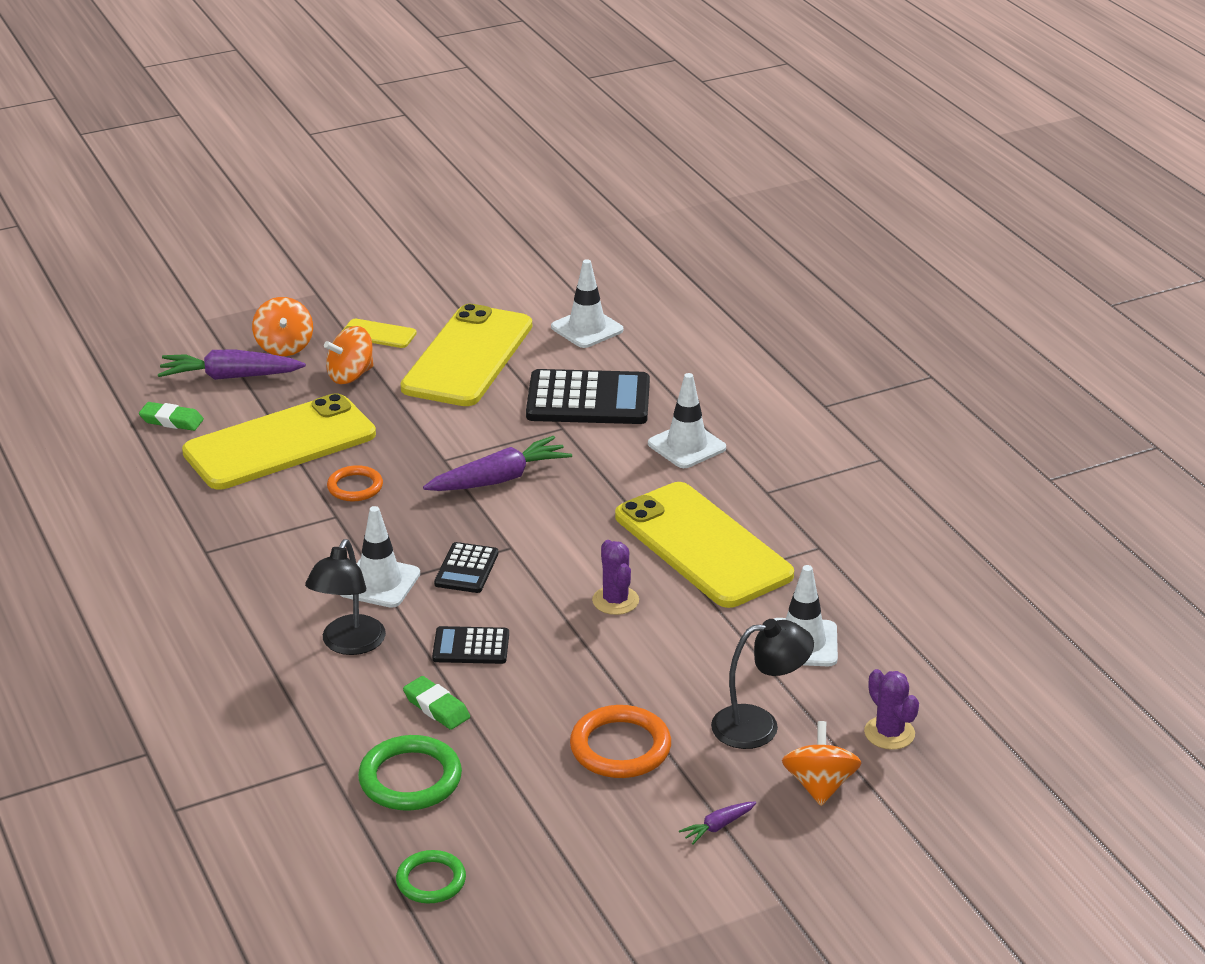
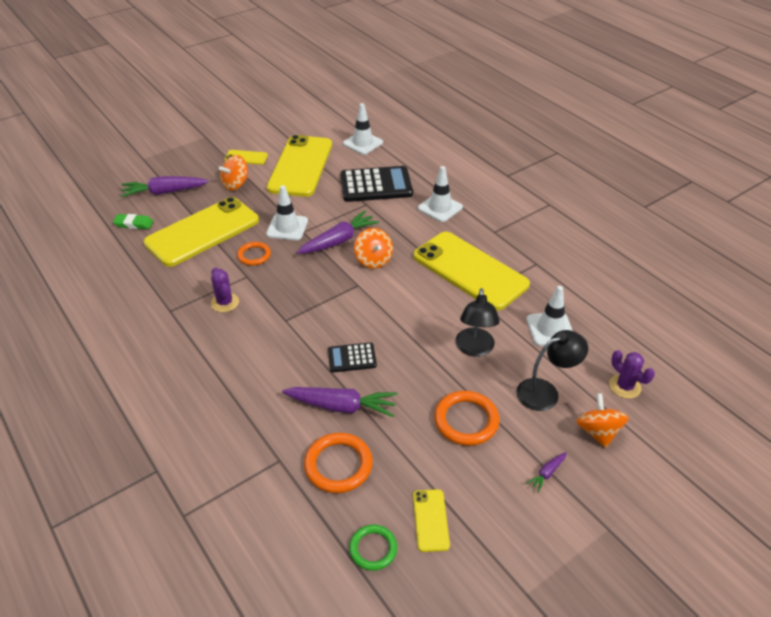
camera: 10 degrees left, 10 degrees up
(284, 347) = (193, 170): orange spinning top -> orange spinning top (373, 260)
(349, 644) = (274, 366): black lamp -> black lamp (474, 349)
(379, 583) = (284, 319): white traffic cone -> white traffic cone (287, 227)
(410, 778) = (338, 465): green ring -> orange ring
(436, 707) = (342, 406): green eraser -> purple carrot
(466, 569) = (335, 303): black calculator -> none
(524, 859) = (430, 520): none -> yellow phone
(615, 601) = (430, 314): purple cactus -> purple cactus (225, 302)

